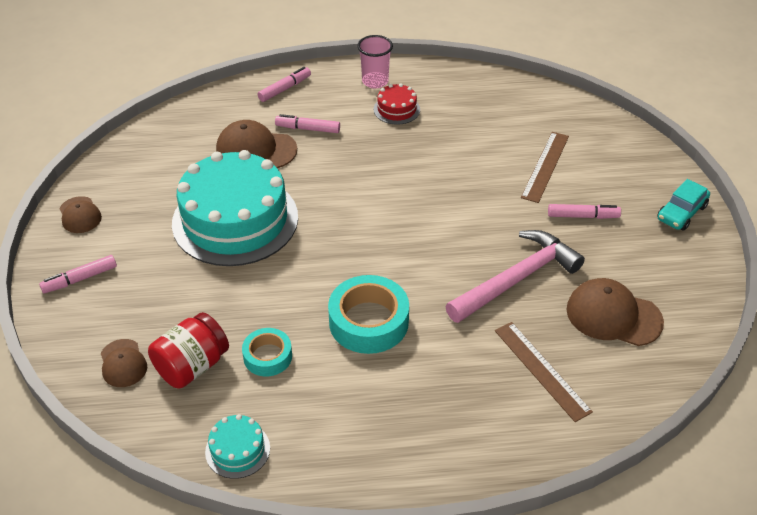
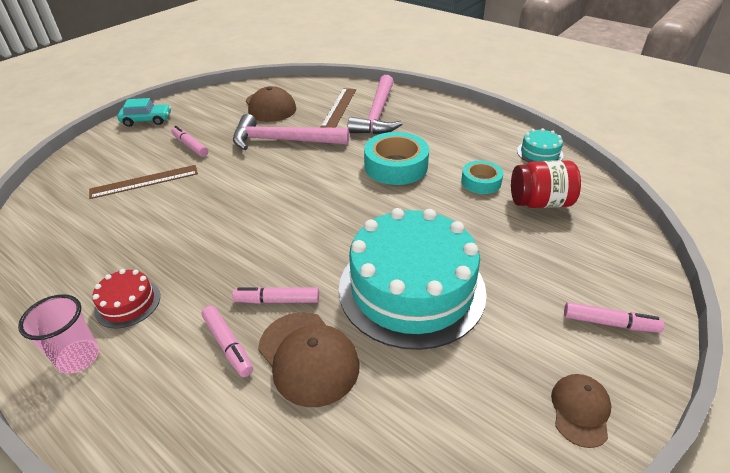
camera: 135 degrees left, 5 degrees down
(123, 363) = (595, 230): brown cap -> none
(285, 89) = (163, 435): pink marker -> pink marker (277, 300)
(484, 389) = (377, 114): none -> pink hammer

